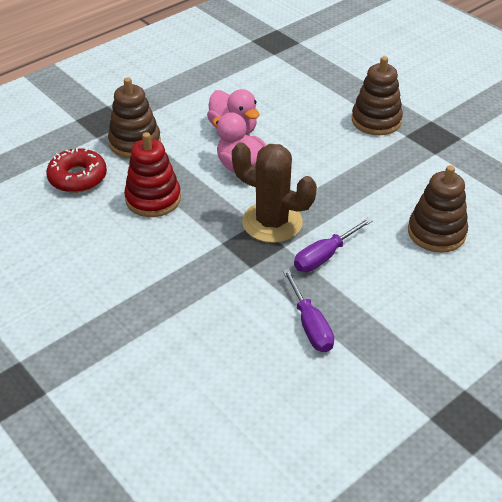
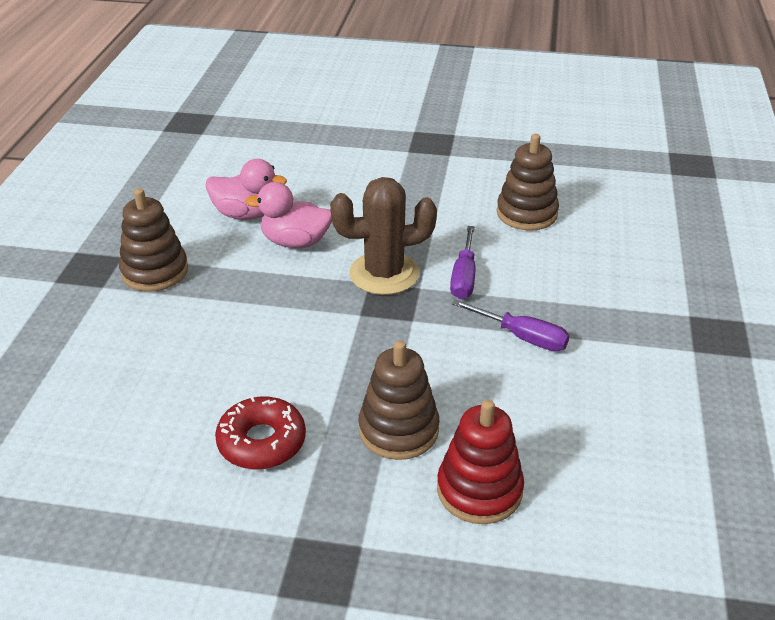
camera: 40 degrees left, 5 degrees down
(78, 177) = (131, 333): red donut -> red donut (262, 442)
(153, 199) = (242, 312): red stacking toy -> red stacking toy (479, 490)
(376, 120) = (369, 150): brown stacking toy -> brown stacking toy (398, 430)

